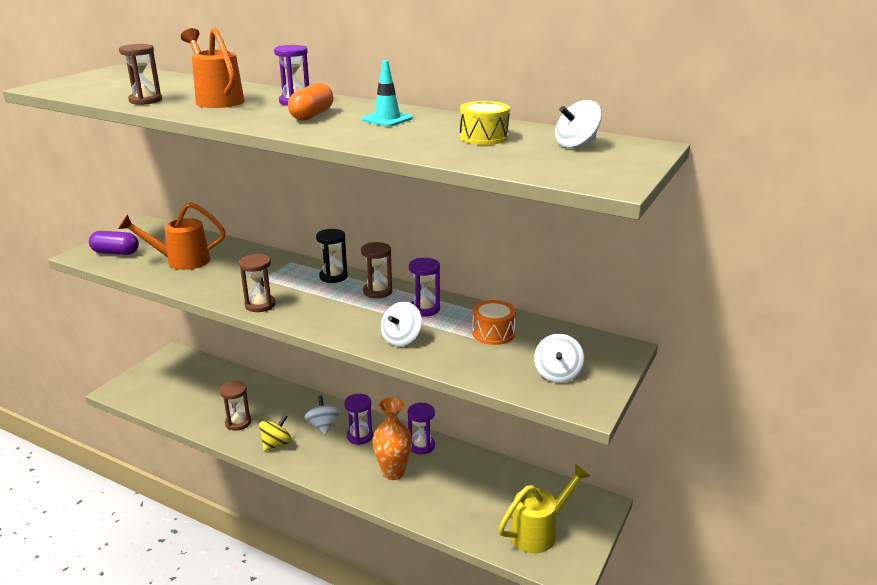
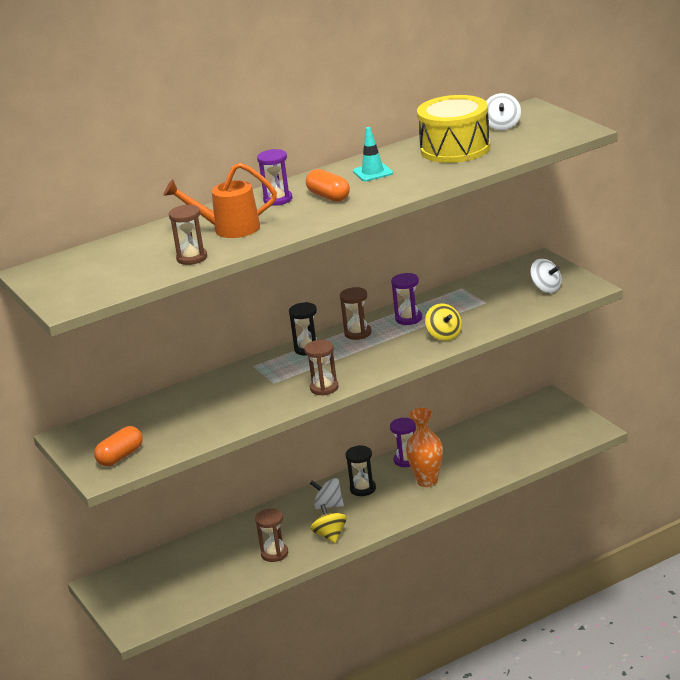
camera: 55 degrees left, 0 degrees up
(116, 253) = (120, 456): purple capsule -> orange capsule
(181, 261) = (186, 421): orange watering can -> none
(359, 436) = (363, 489): purple hourglass -> black hourglass
(401, 339) = (444, 335): white spinning top -> yellow spinning top
(484, 137) = (455, 149): yellow drum -> yellow drum, size x1.87
(493, 333) = (472, 299): orange drum -> none
(539, 531) = (550, 432): yellow watering can -> none

